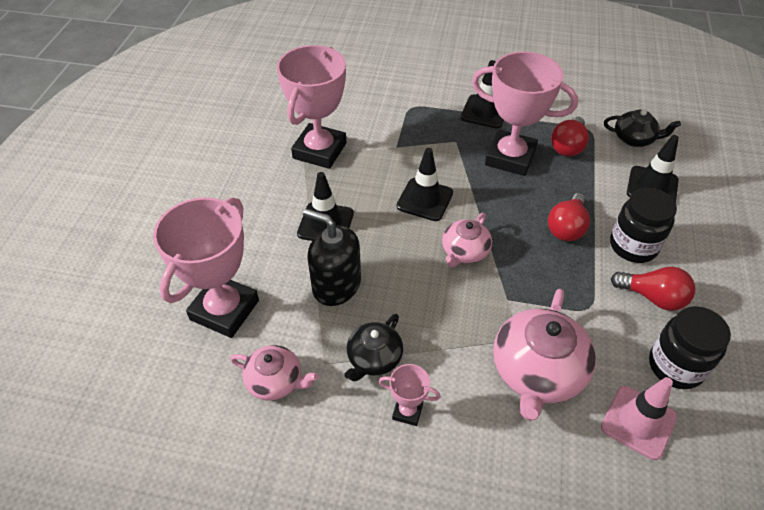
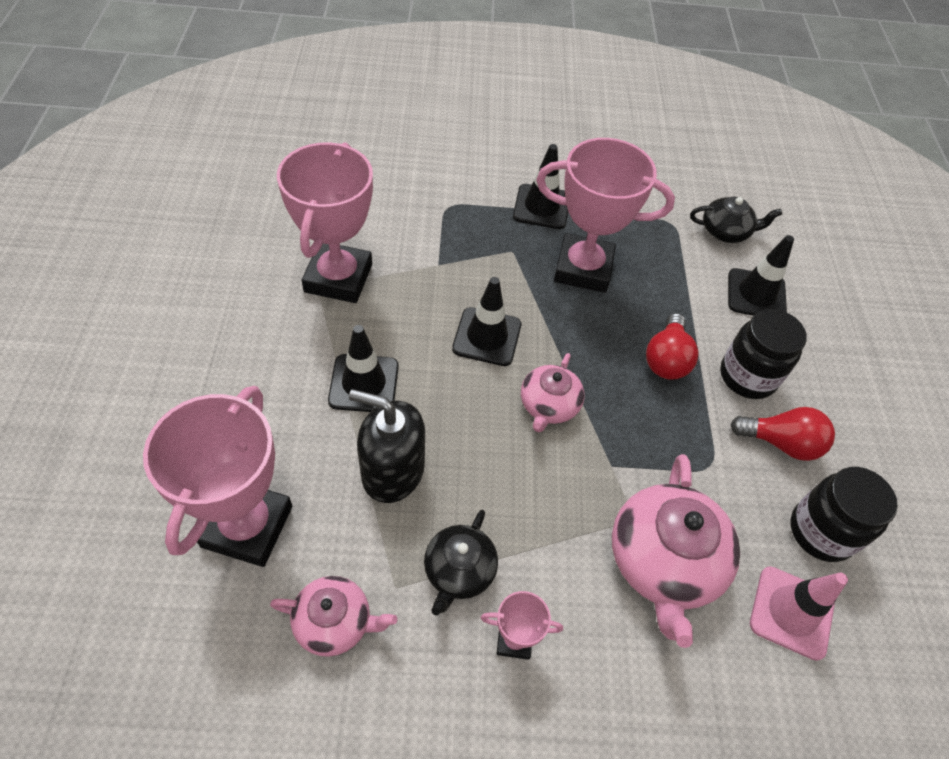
camera: 15 degrees left, 5 degrees up
(568, 146) = (650, 248): red light bulb -> none

